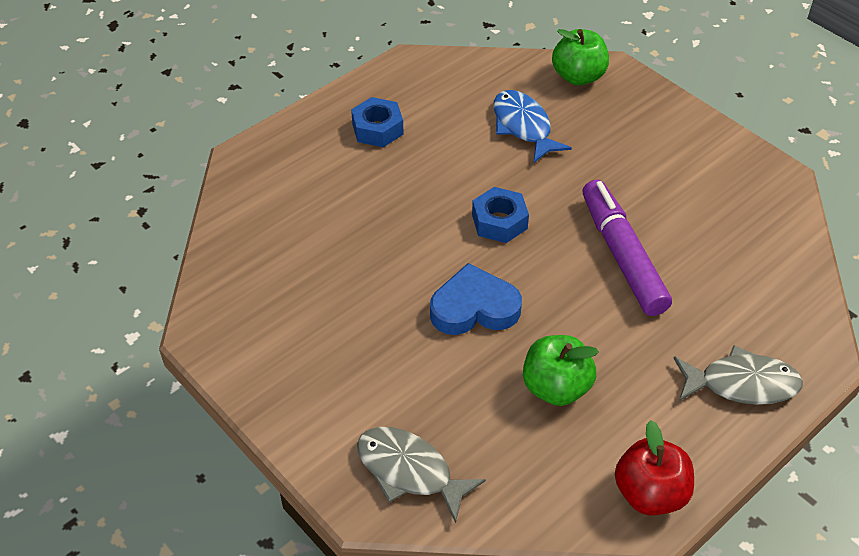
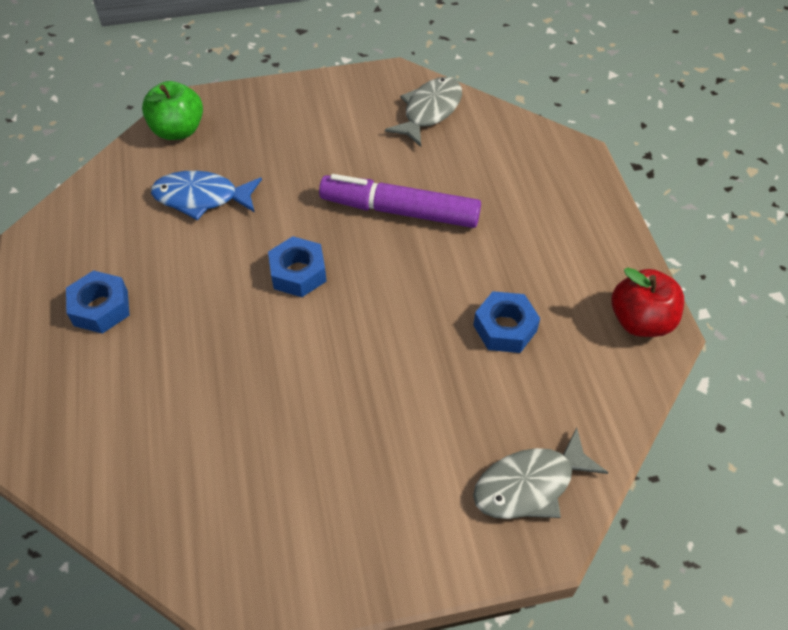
camera: 60 degrees left, 5 degrees up
(474, 308) = (382, 342): blue heart -> none
(556, 387) = (505, 328): green apple -> blue nut
(741, 384) = (572, 210): grey fish -> grey fish (429, 111)

